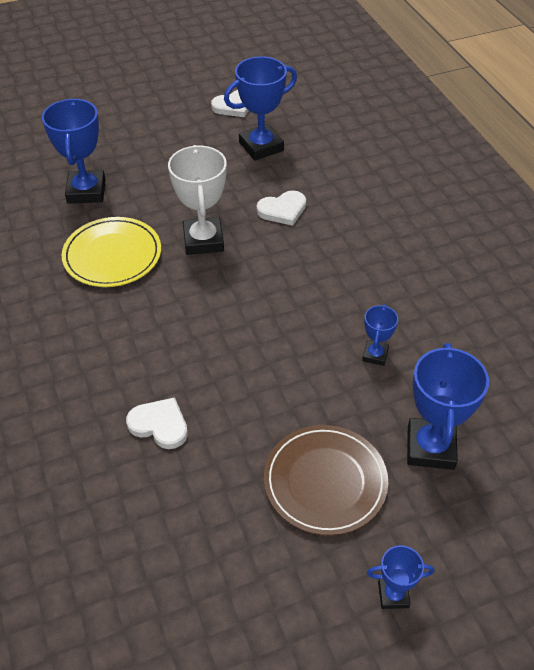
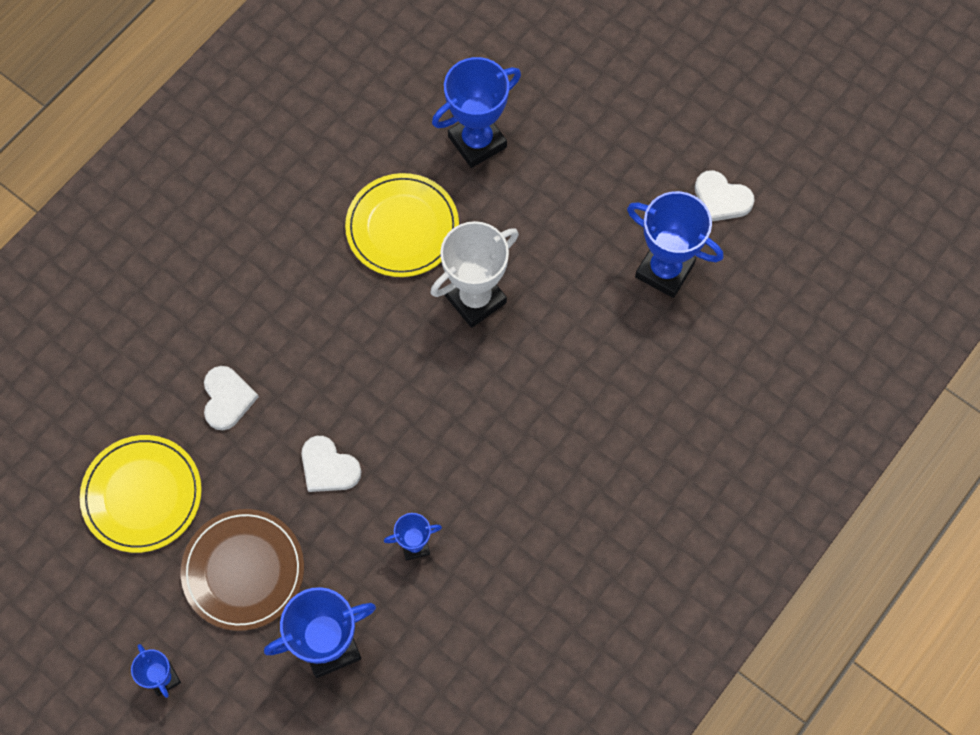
camera: 60 degrees right, 20 degrees up
(200, 532) = (142, 495): none -> yellow plate
(282, 210) = (571, 351): white heart -> white heart (328, 467)

